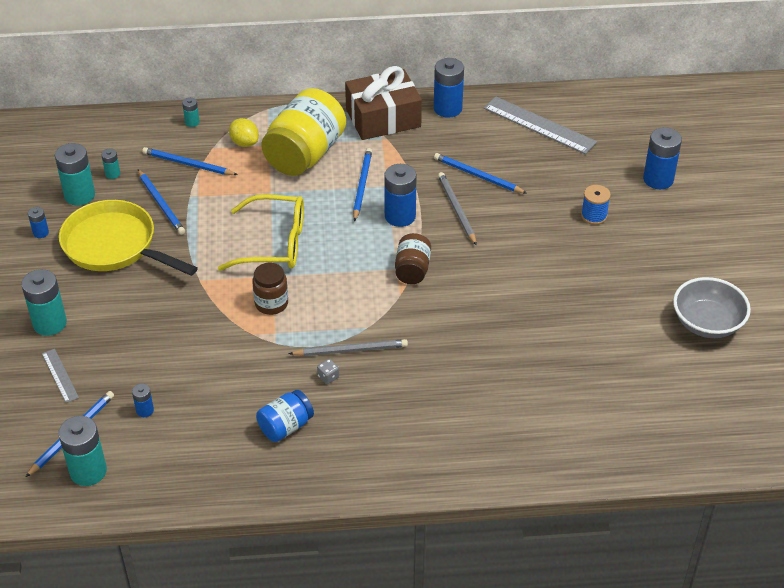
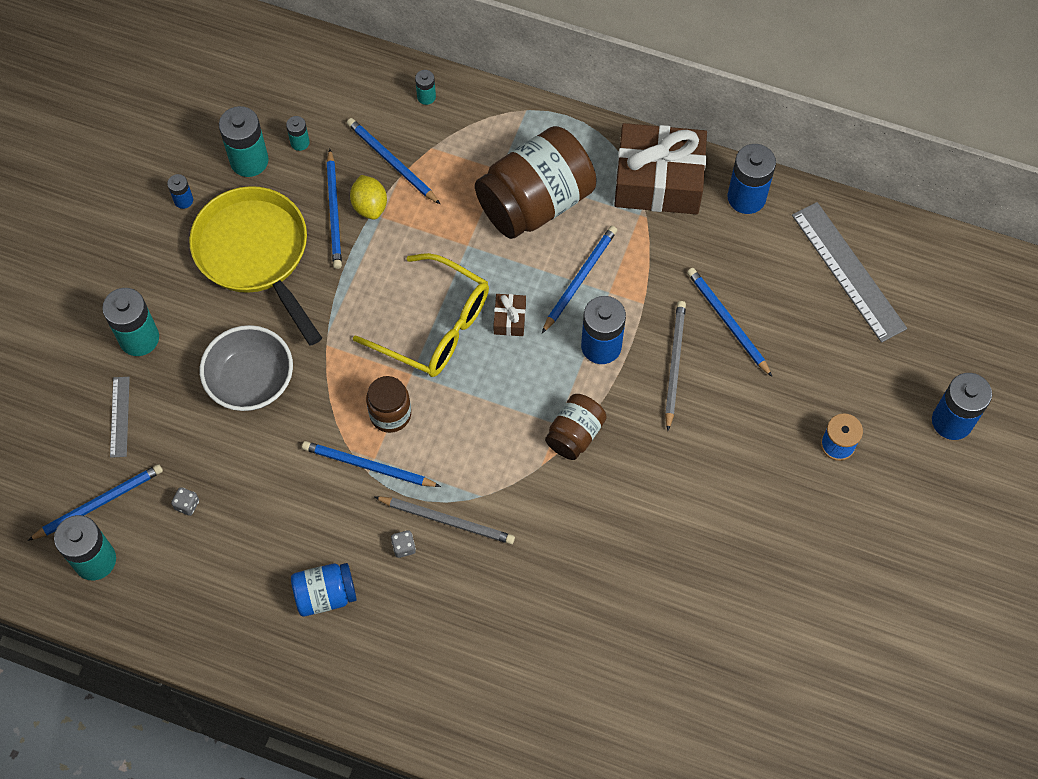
camera: 25 degrees right, 20 degrees up
(145, 410) = (187, 505): blue battery -> grey dice
(244, 143) = (473, 154): yellow lemon -> yellow lemon (370, 206)
(272, 339) = (368, 466): none -> blue pencil
(305, 154) = (535, 202): yellow jar -> brown jar
(326, 222) = (509, 319): none -> brown gift
(707, 323) = (885, 667): grey bowl -> grey bowl (251, 381)

